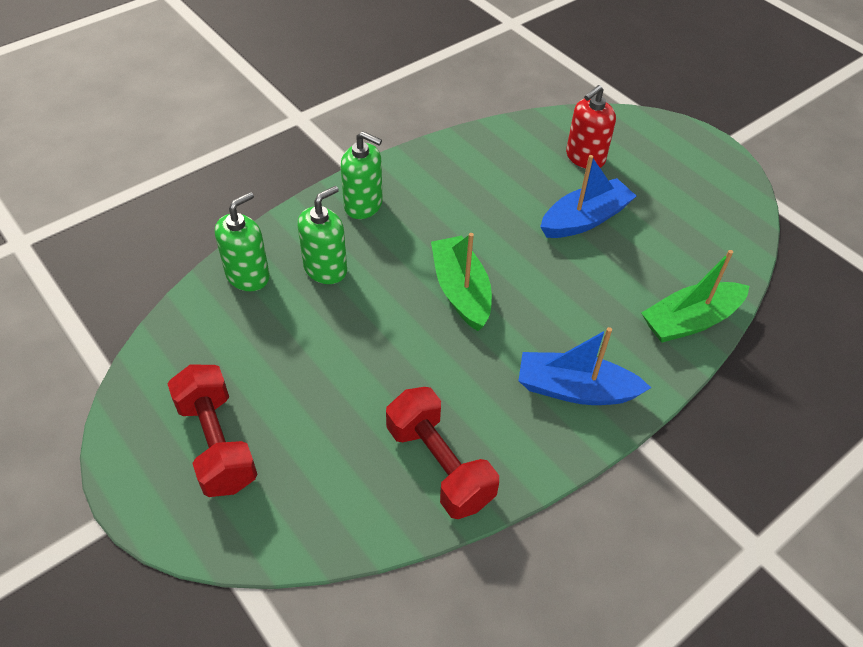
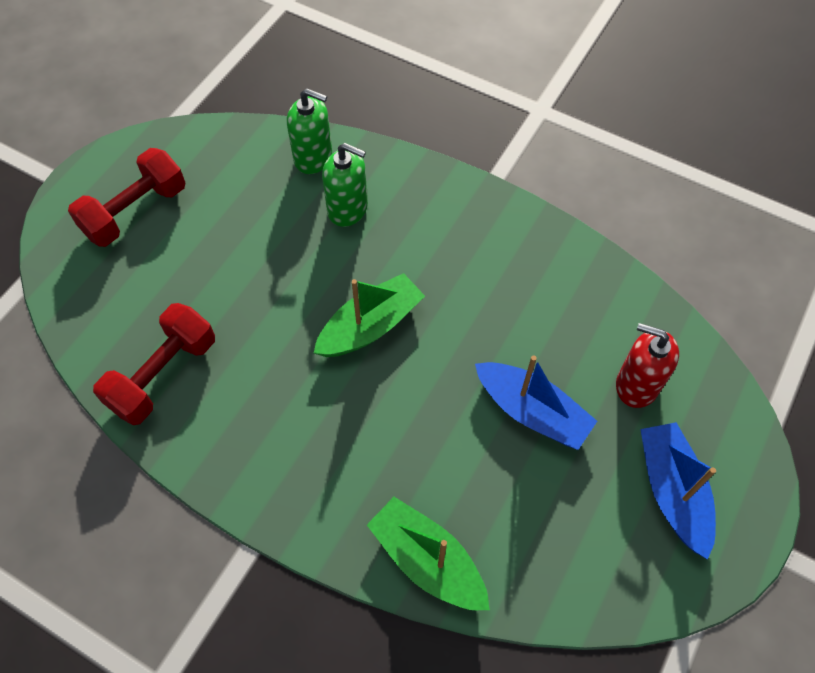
camera: 70 degrees right, 10 degrees up
(363, 205) = (444, 206): green soap dispenser -> none
(575, 389) = (287, 465): blue boat -> blue boat (672, 492)

